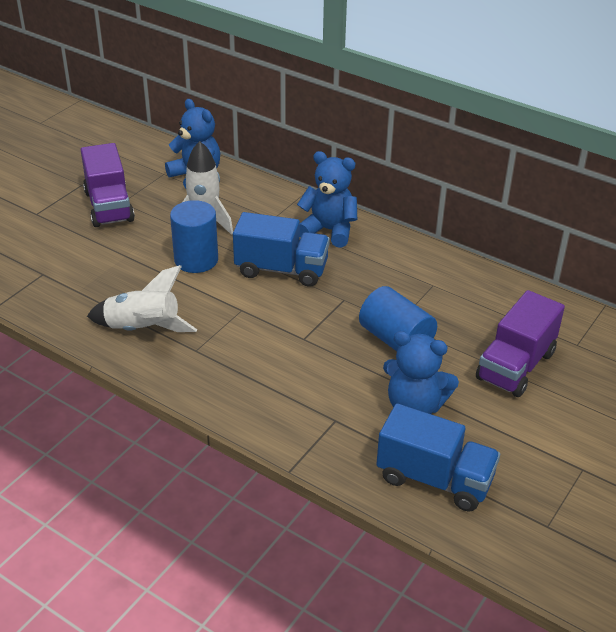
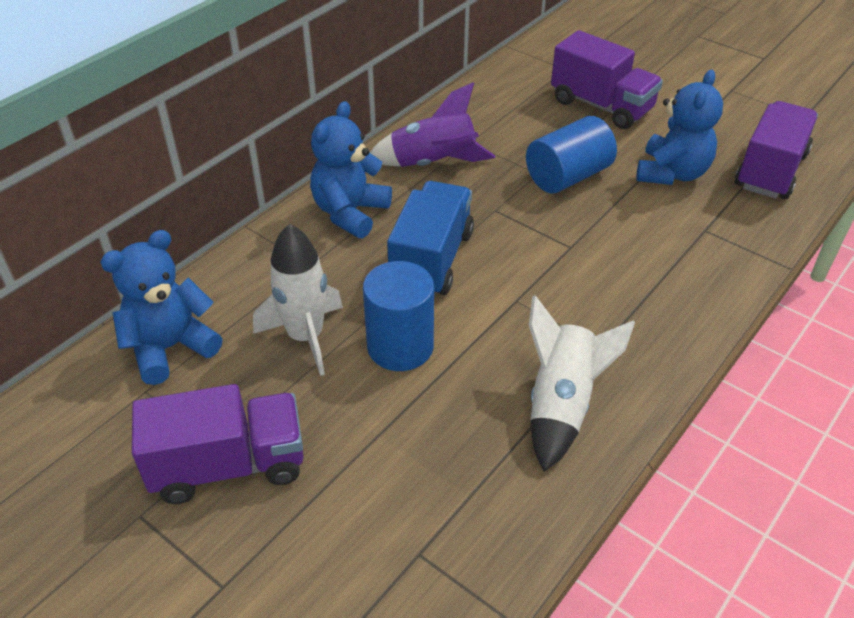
camera: 85 degrees left, 5 degrees up
(397, 266) = (433, 163): none -> purple rocket
(434, 479) = (770, 171): blue truck -> purple truck

